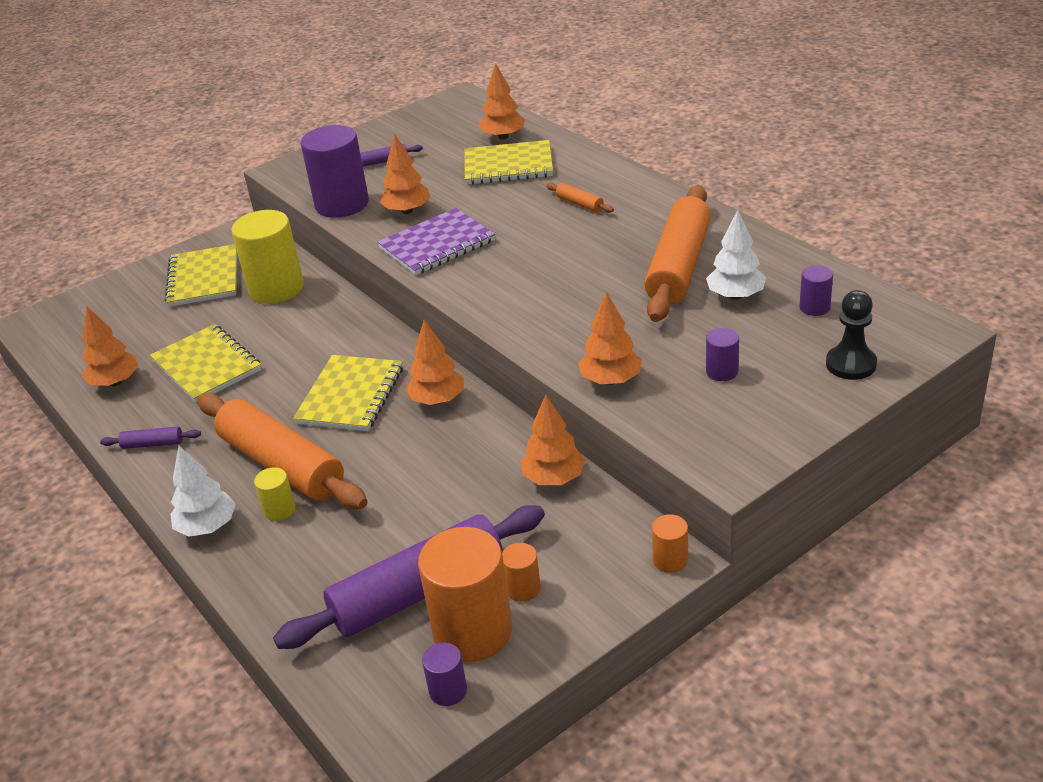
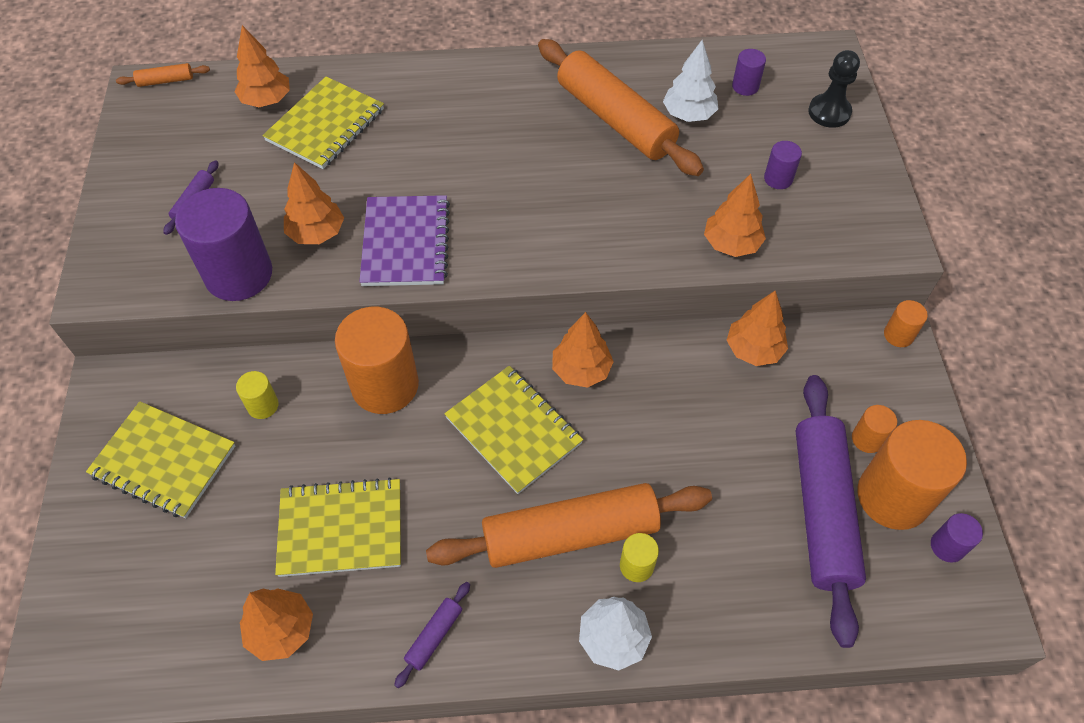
camera: 60 degrees left, 20 degrees up
(276, 289) = (263, 405): yellow cylinder -> yellow cylinder, size x0.46
(337, 324) = (385, 385): none -> orange cylinder
(579, 204) = (451, 119): orange rolling pin -> orange rolling pin (165, 81)

